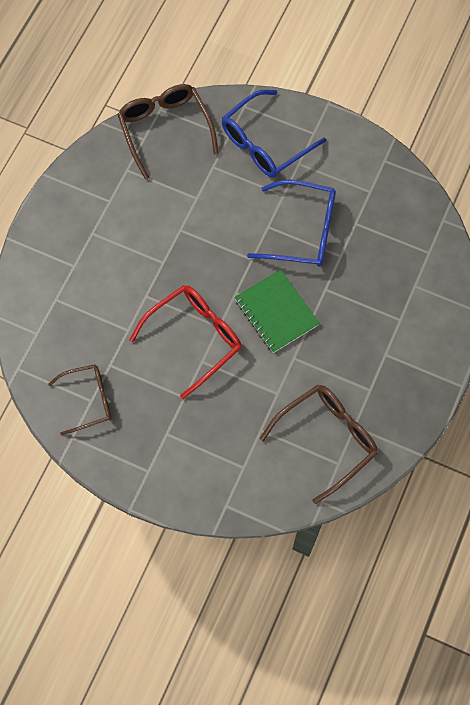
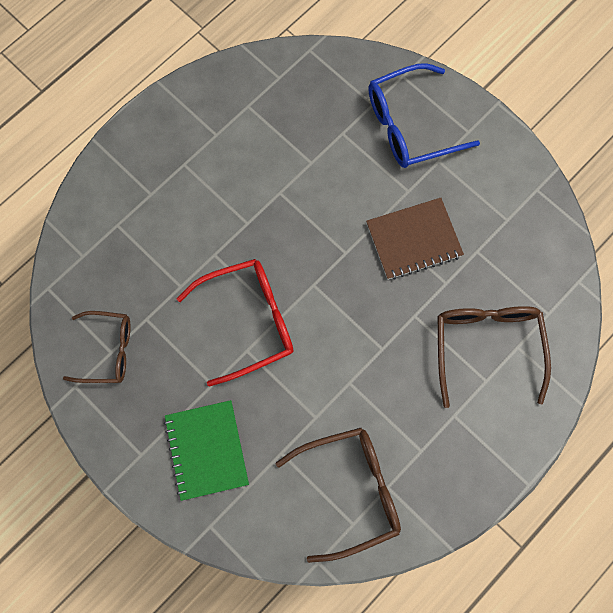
camera: 20 degrees right, 5 degrees up
(165, 129) = (306, 74): brown glasses -> brown glasses (487, 347)
(276, 312) = (349, 323): green notebook -> green notebook (207, 450)
(302, 231) = (413, 240): blue glasses -> brown notebook

